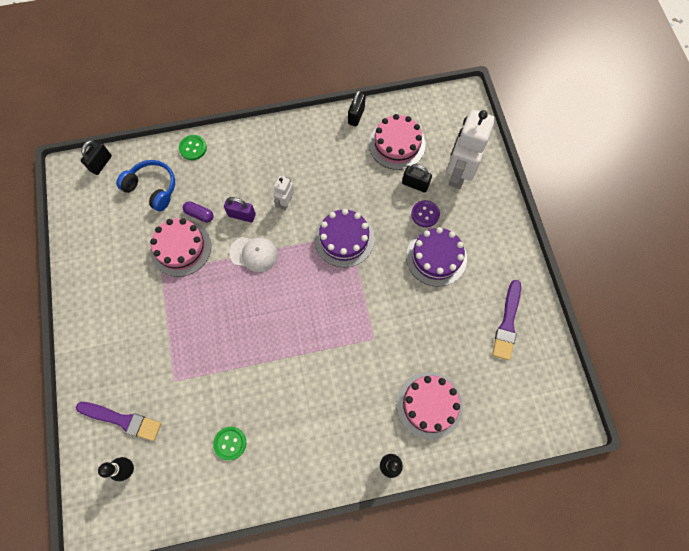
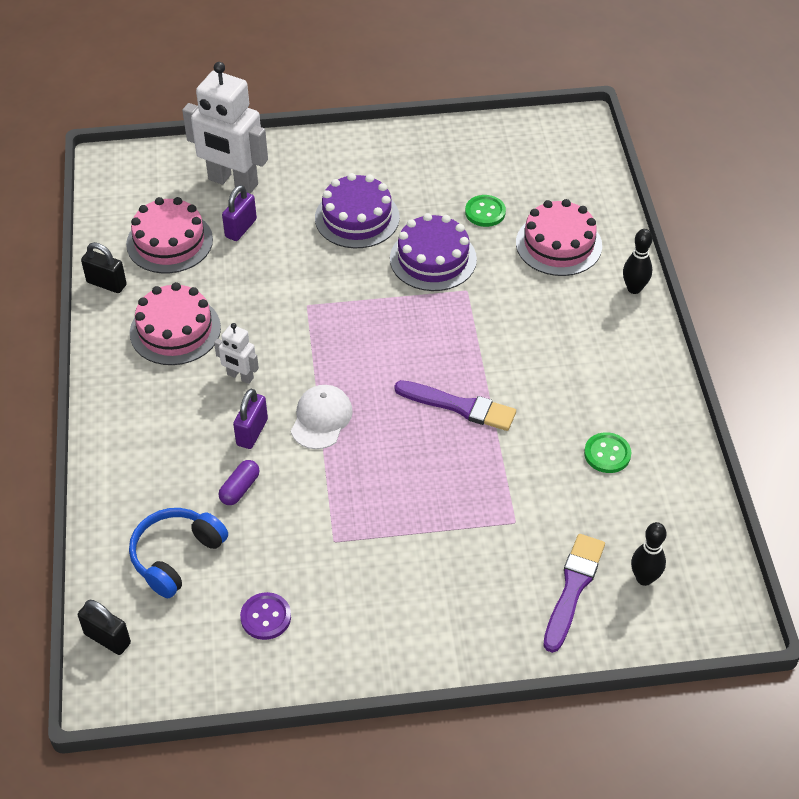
camera: 85 degrees left, 20 degrees down
(181, 248) = (296, 514): pink cake -> pink cake (175, 330)
(193, 148) = (110, 497): green button -> green button (485, 212)
(344, 239) = (313, 311): purple cake -> purple cake (433, 259)
(415, 184) = (241, 228): black padlock -> purple padlock
(425, 214) = (290, 222): purple button -> purple button (266, 617)
(507, 323) = (457, 162): purple brush -> purple brush (460, 406)

